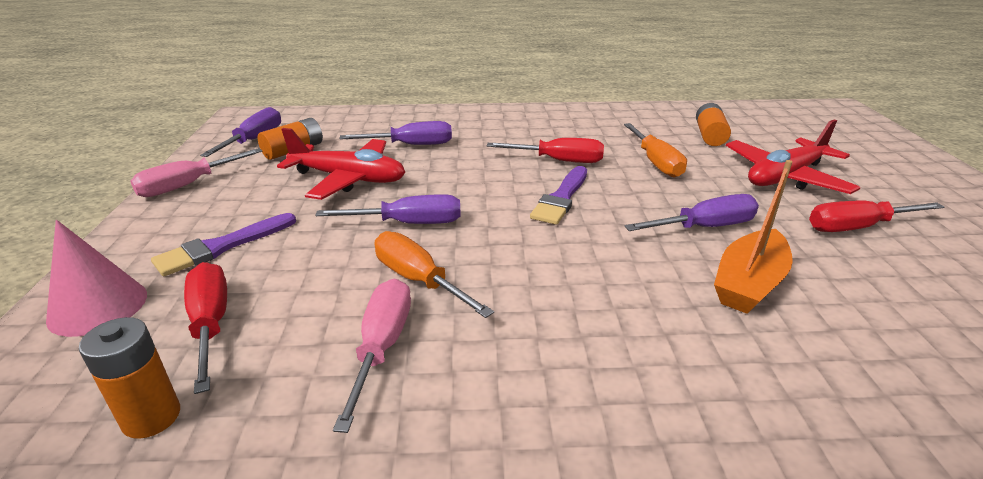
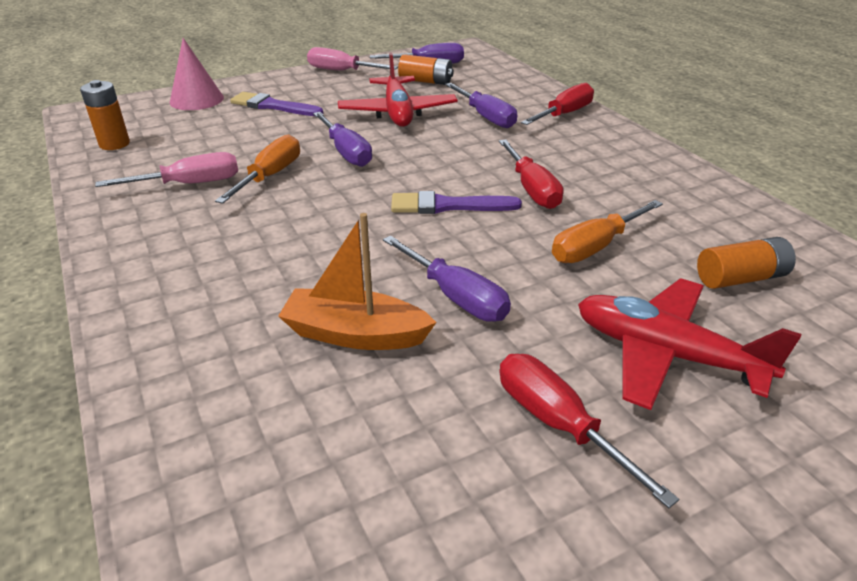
camera: 65 degrees right, 5 degrees up
(210, 324) = (192, 131): red screwdriver -> red screwdriver (564, 114)

